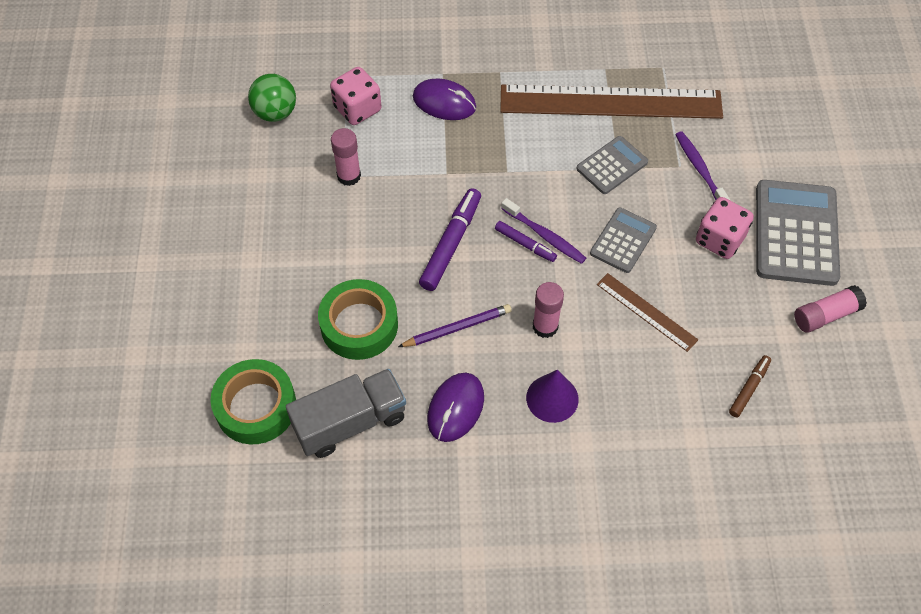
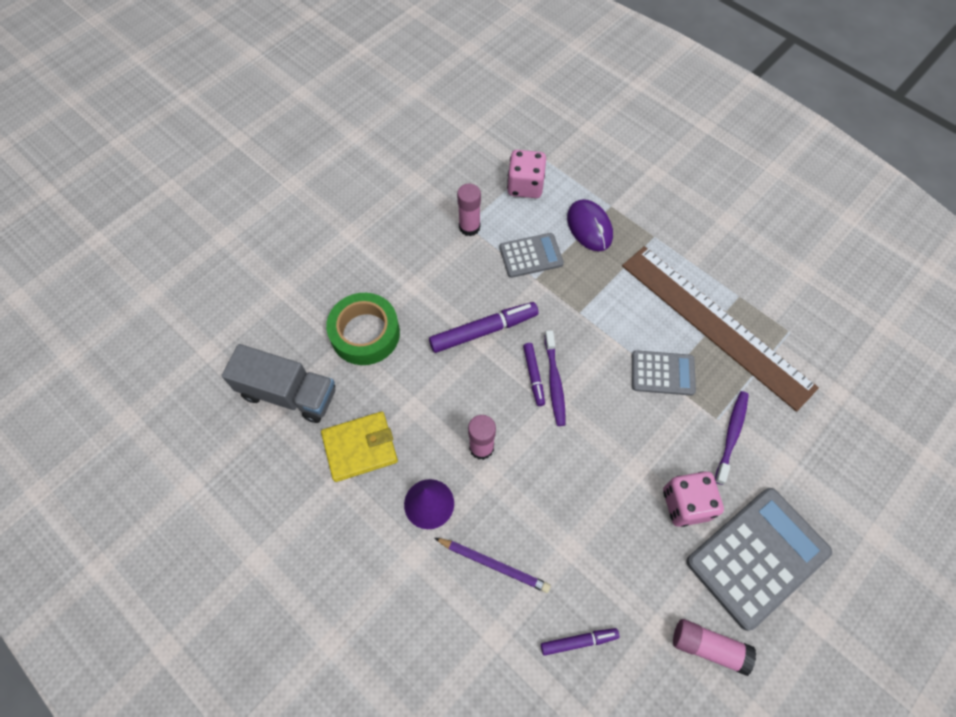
camera: 45 degrees right, 5 degrees up
(256, 406) = (249, 330): green tape -> none
(275, 113) = (470, 148): green ball -> none
(455, 408) = (360, 447): purple mouse -> yellow wallet
(457, 328) = (423, 393): purple pencil -> purple pencil (494, 564)
(623, 240) = (608, 436): grey calculator -> grey calculator (531, 256)
(646, 312) = (566, 506): brown ruler -> none
(749, 388) = (579, 641): brown marker -> purple marker

